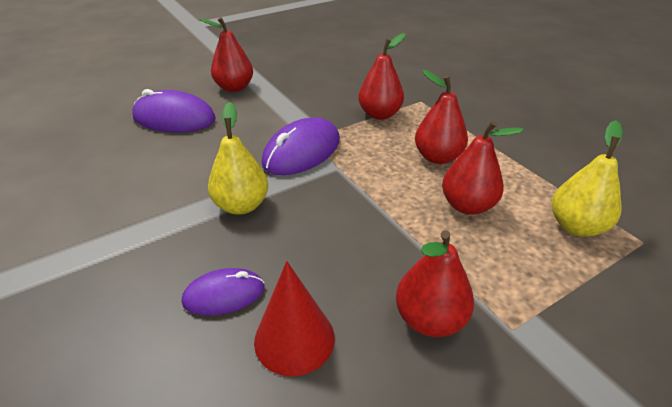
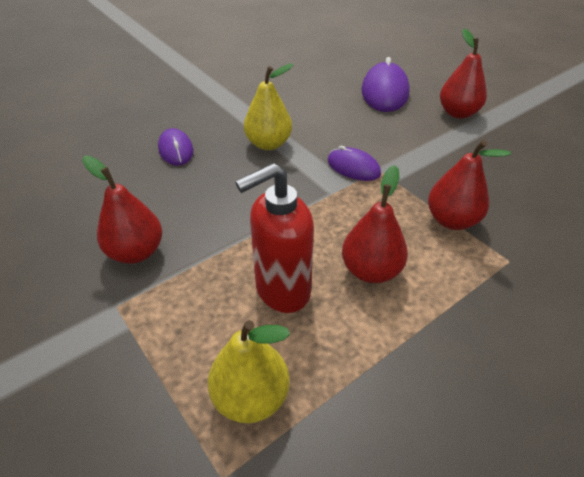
camera: 85 degrees right, 5 degrees up
(294, 338) = (133, 184): red cone -> none
(302, 151) = (353, 167): purple mouse -> purple mouse, size x0.61
(467, 205) = (281, 291): red pear -> red soap dispenser

